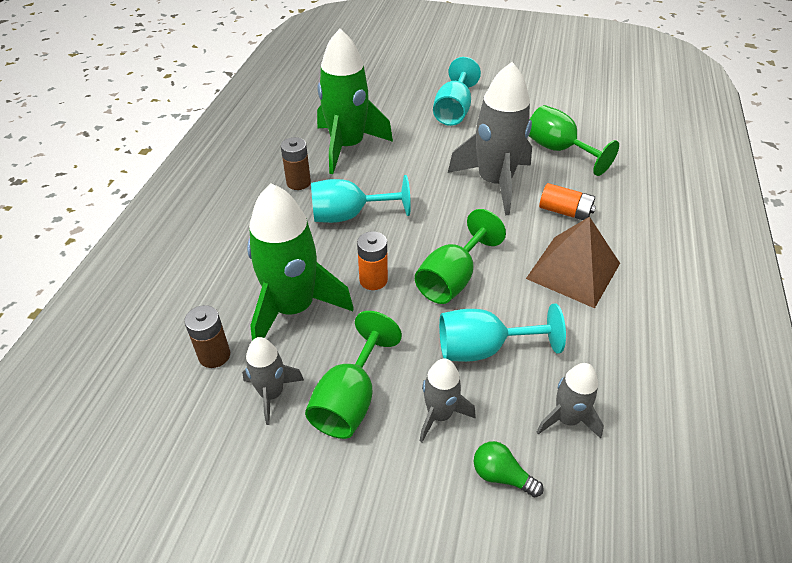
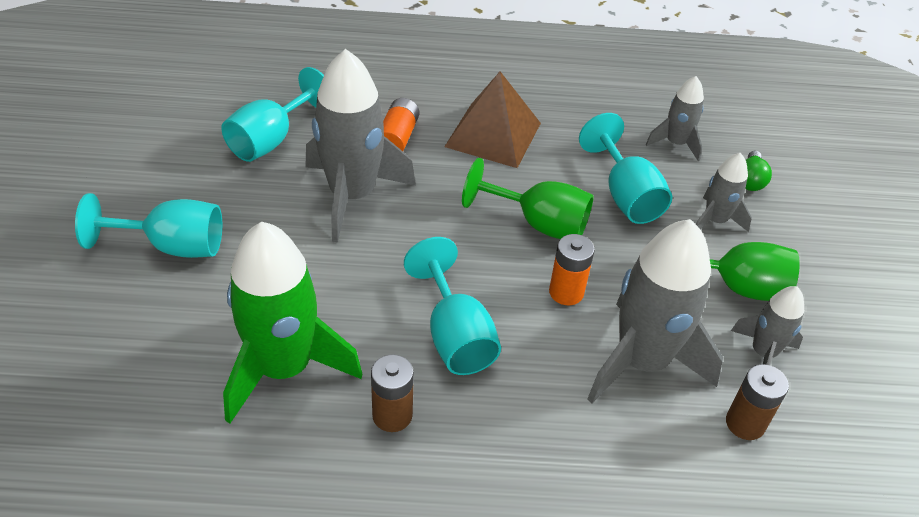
camera: 105 degrees left, 0 degrees up
(293, 308) = (641, 361): green rocket -> grey rocket
(558, 150) = (271, 140): green goblet -> turquoise goblet

